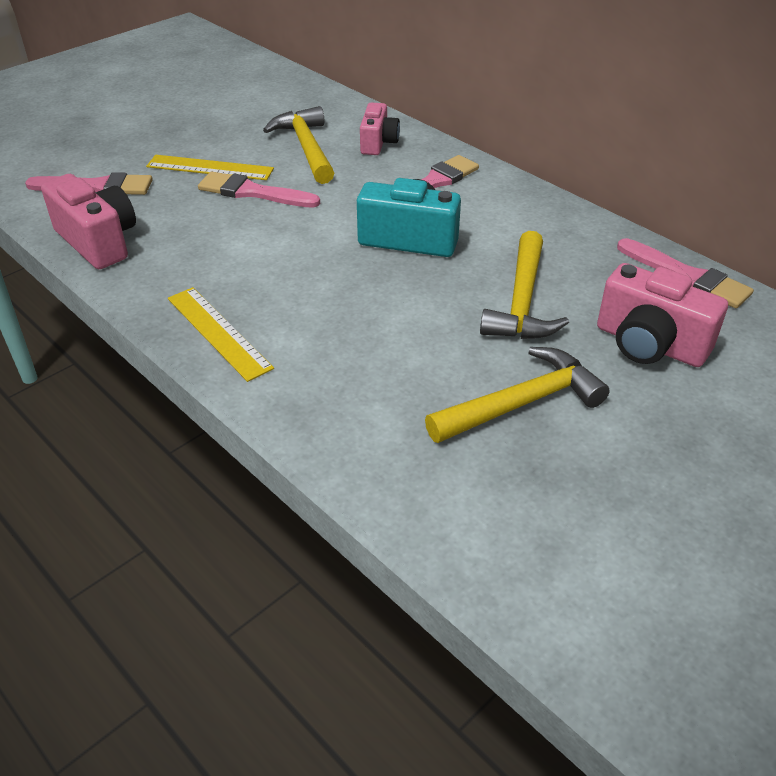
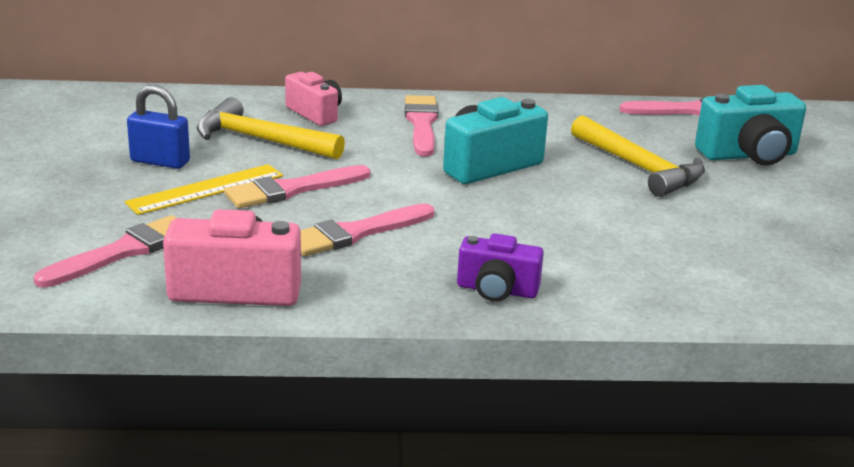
camera: 50 degrees left, 15 degrees down
(218, 332) = (497, 290): yellow ruler -> purple camera
(224, 137) = (160, 161): none -> blue padlock
(225, 242) = (356, 233): none -> pink brush
(522, 403) = (758, 220): yellow hammer -> none
(649, 344) = (748, 155): pink camera -> turquoise camera

